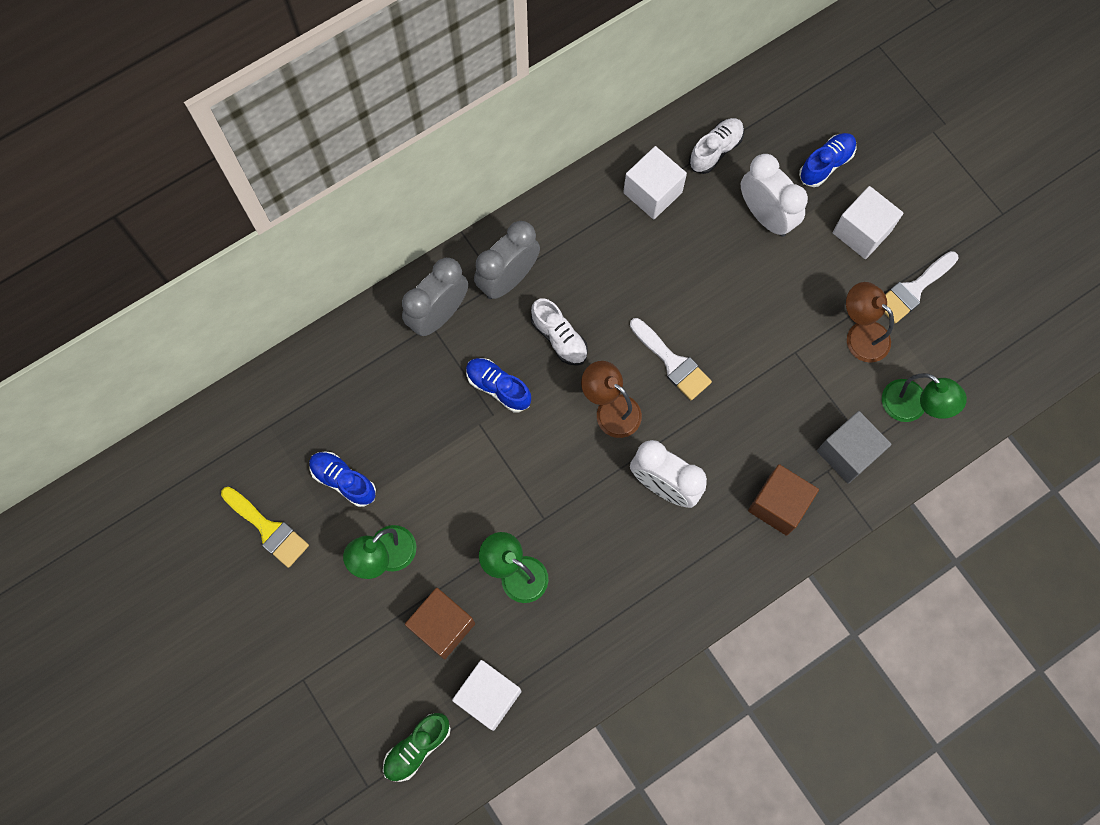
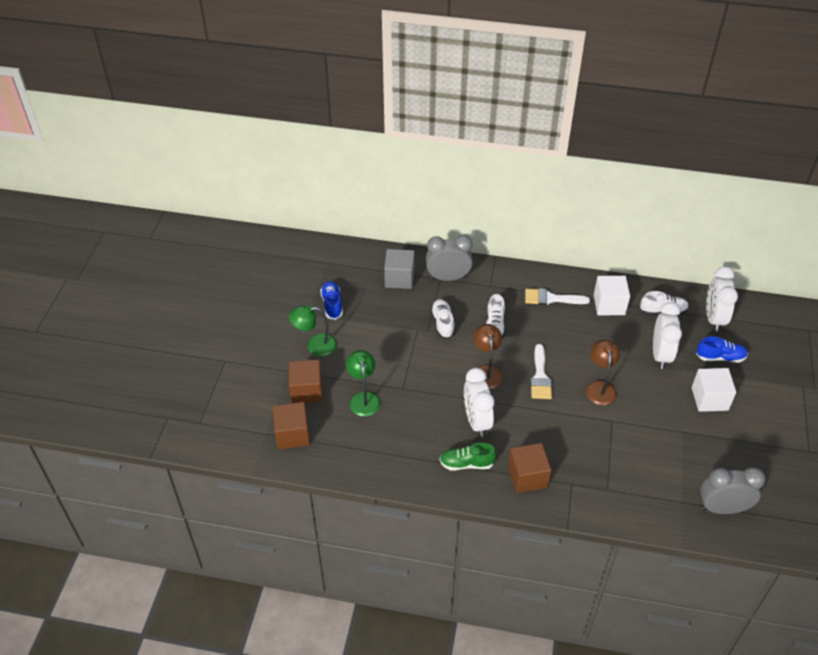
camera: 45 degrees right, 25 degrees down
(268, 529) = (280, 297): yellow brush -> none
(417, 747) = (238, 427): green shoe -> green shoe (466, 463)
(488, 696) = (292, 435): white cube -> brown cube
(498, 387) = (442, 323): blue shoe -> white shoe
(508, 279) = (496, 287): grey clock -> grey clock (722, 508)
(775, 114) = (714, 318): none -> white clock
(847, 453) = (592, 485): grey cube -> grey cube (399, 278)
(860, 334) = (658, 441): brown lamp -> brown lamp (600, 387)
(912, 407) = (653, 494): green lamp -> none
(913, 290) = (713, 444): white brush -> white brush (551, 298)

